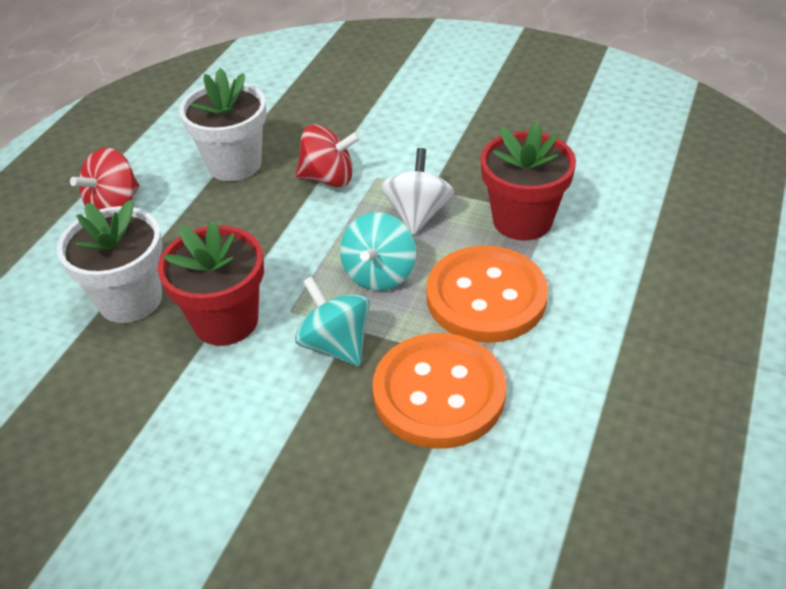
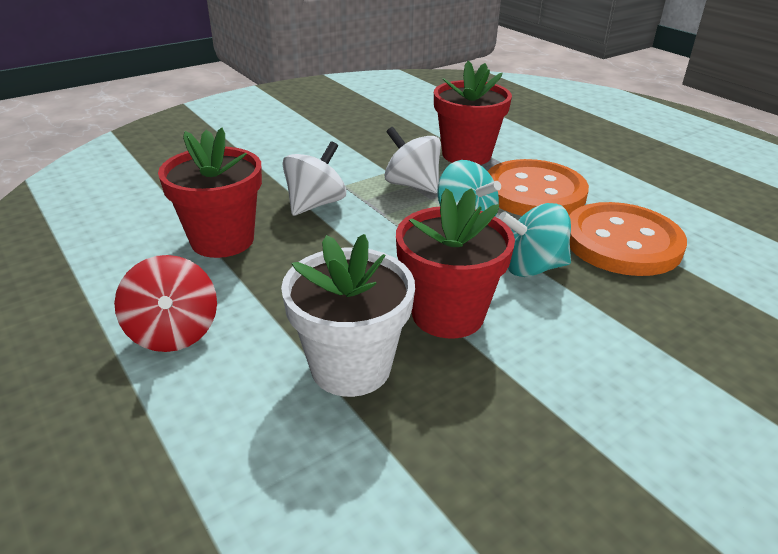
camera: 60 degrees left, 10 degrees down
(234, 164) = (222, 240): white flower pot -> red flower pot
(328, 178) = (315, 204): red spinning top -> white spinning top

